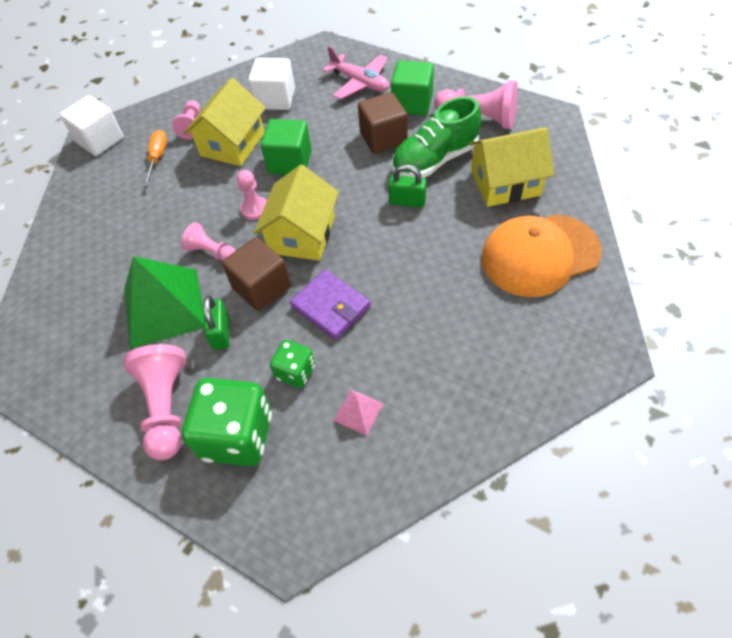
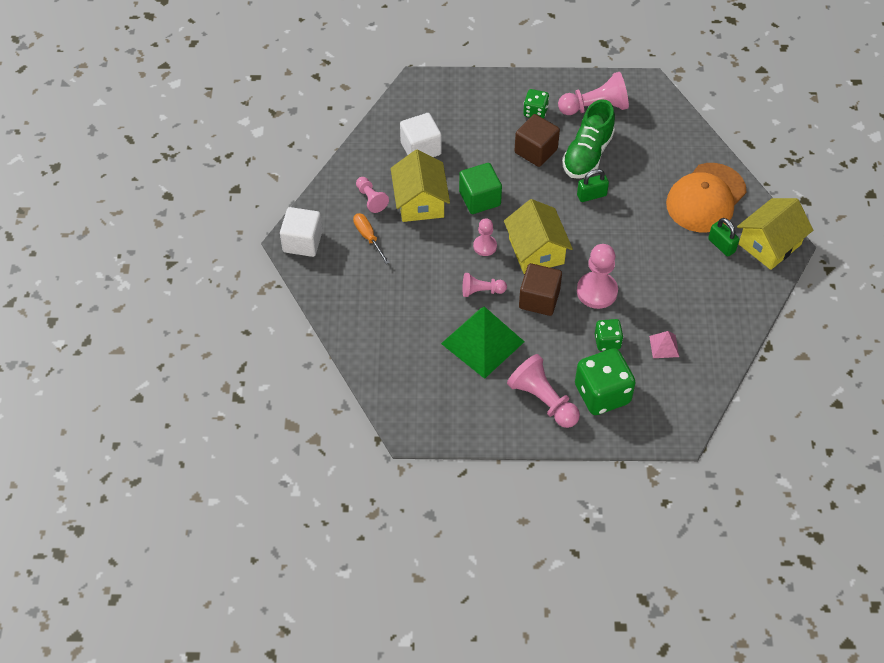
camera: 35 degrees left, 0 degrees up
(221, 333) = (538, 340): green padlock -> green padlock (721, 245)
(331, 307) = (597, 291): purple wallet -> pink pawn
(360, 83) = (479, 108): pink plane -> none
(412, 103) = (535, 112): green cube -> green dice
(505, 183) = (649, 153): yellow house -> yellow house (769, 244)

